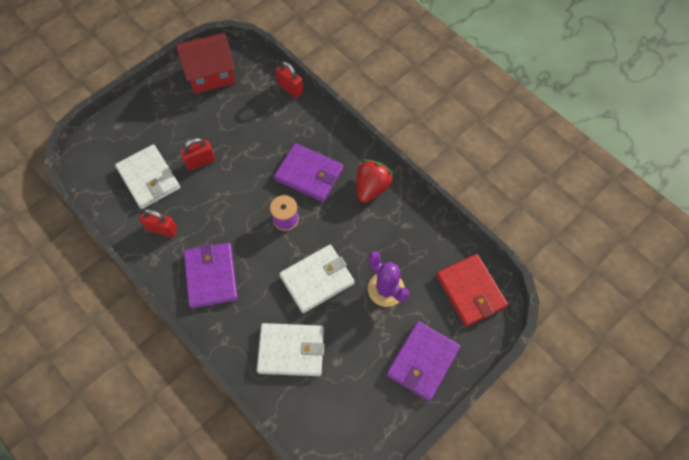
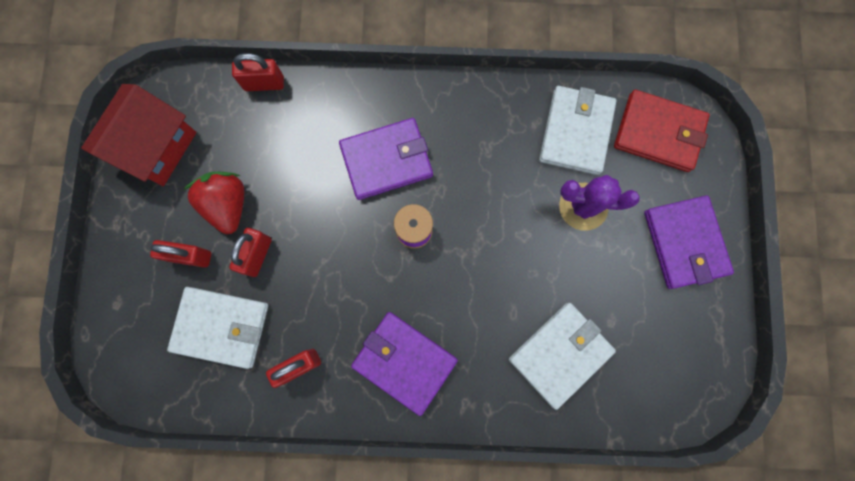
camera: 45 degrees left, 15 degrees up
(171, 134) = (190, 256): none -> red padlock
(317, 280) = (510, 261): white wallet -> white wallet (576, 132)
(371, 188) = (463, 116): red strawberry -> red strawberry (228, 205)

